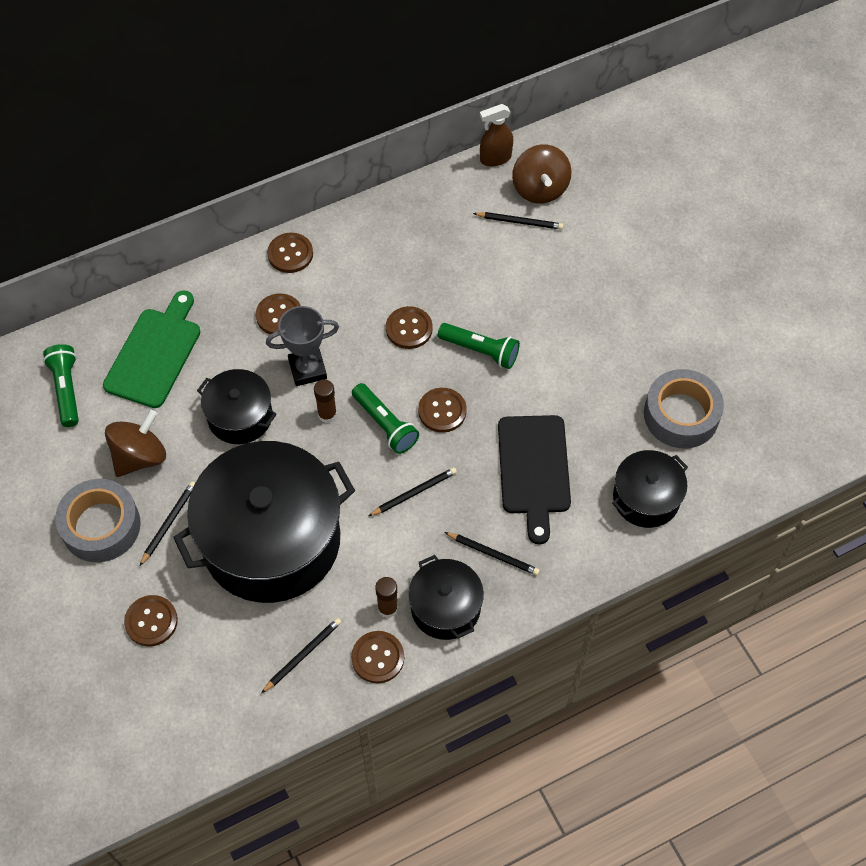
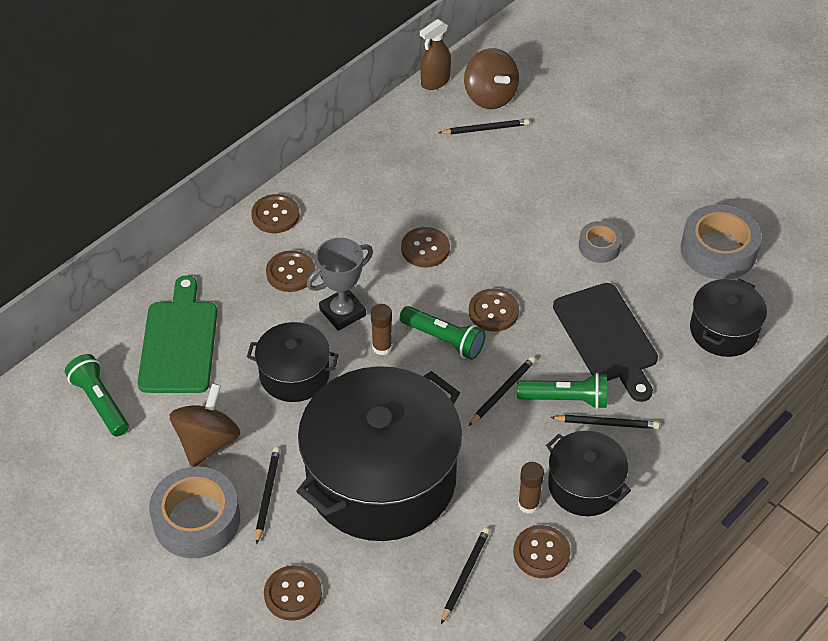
camera: 20 degrees left, 10 degrees down
(480, 350) = (504, 248): green flashlight -> green flashlight (565, 399)
(570, 376) = (599, 246): none -> grey tape

